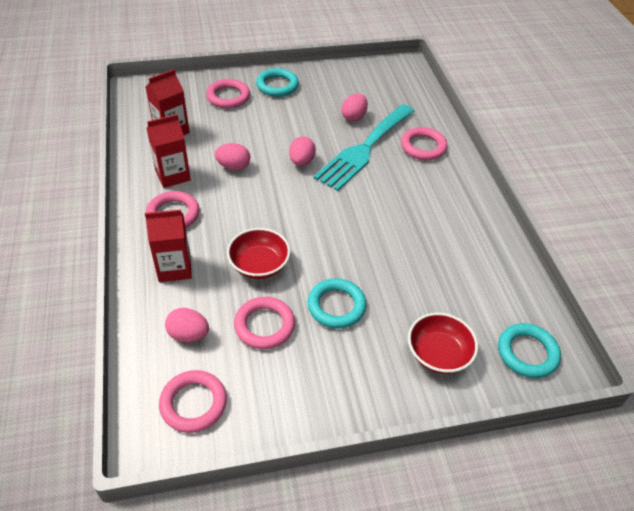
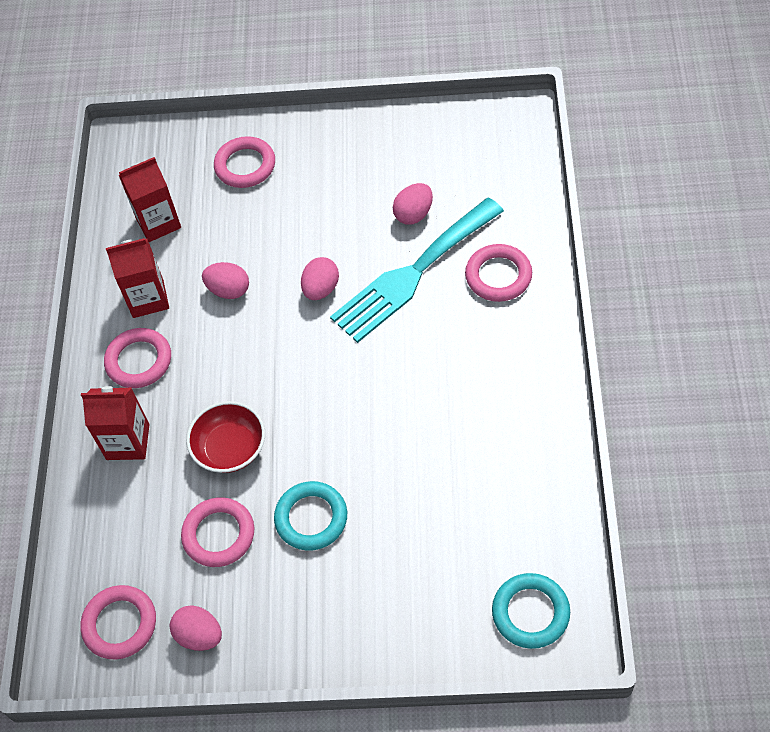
camera: 20 degrees right, 10 degrees up
(188, 335) = (129, 536): pink egg -> pink egg (199, 635)
(277, 86) = (318, 148): turquoise ring -> none
(438, 354) = (418, 599): red bowl -> none

